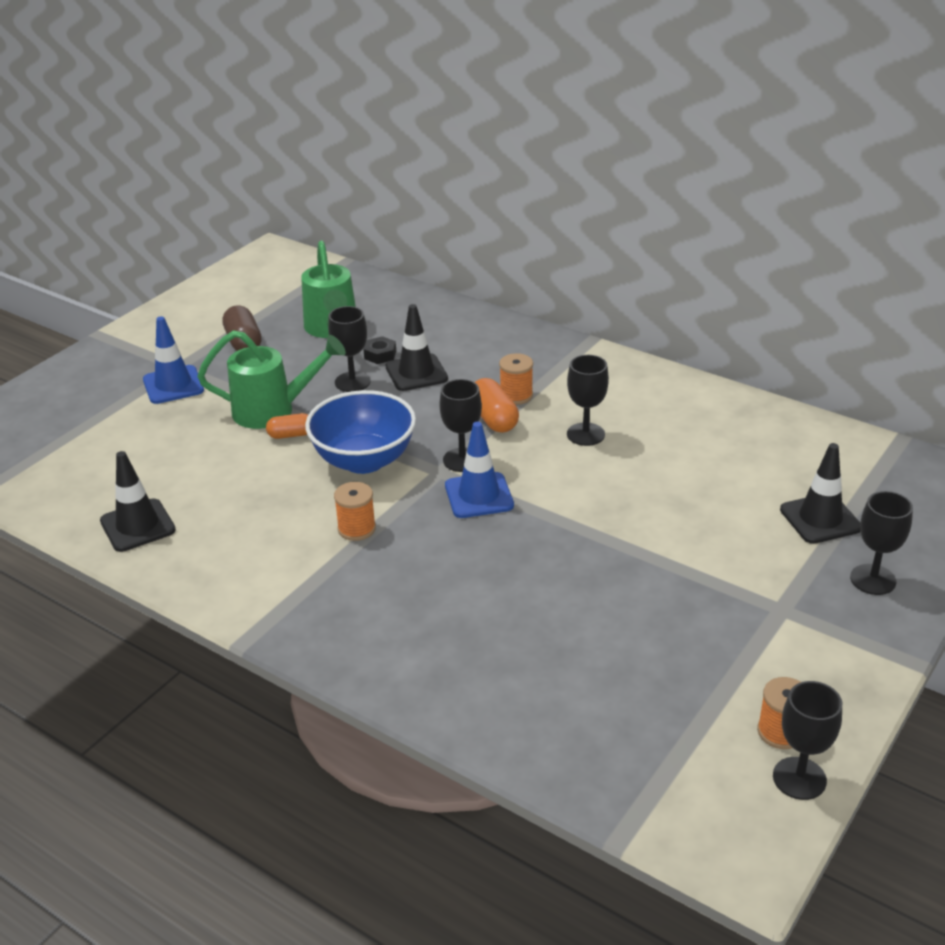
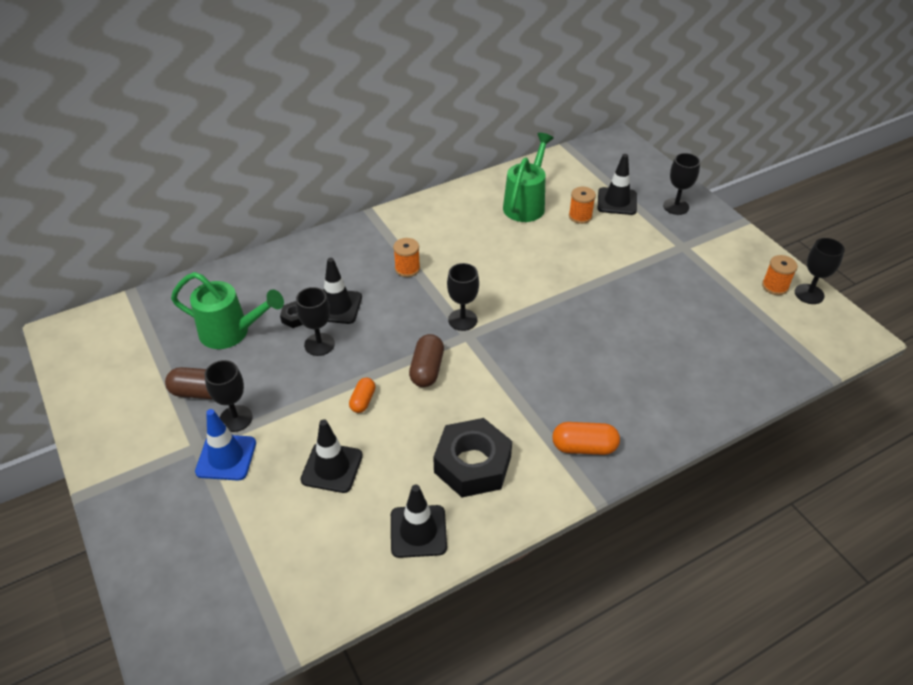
camera: 65 degrees left, 10 degrees up
(192, 447) = (332, 467): none -> black traffic cone
(244, 534) = (472, 464): none -> black nut
(272, 410) = (320, 402): green watering can -> green watering can (526, 204)
(356, 529) = (505, 398): orange spool -> orange spool (580, 216)
(364, 460) = (427, 369): blue bowl -> brown capsule
(479, 496) = (508, 326): blue traffic cone -> none
(493, 419) = (426, 289): orange capsule -> orange capsule (584, 447)
(585, 434) = (475, 255): black goblet -> black goblet (236, 418)

